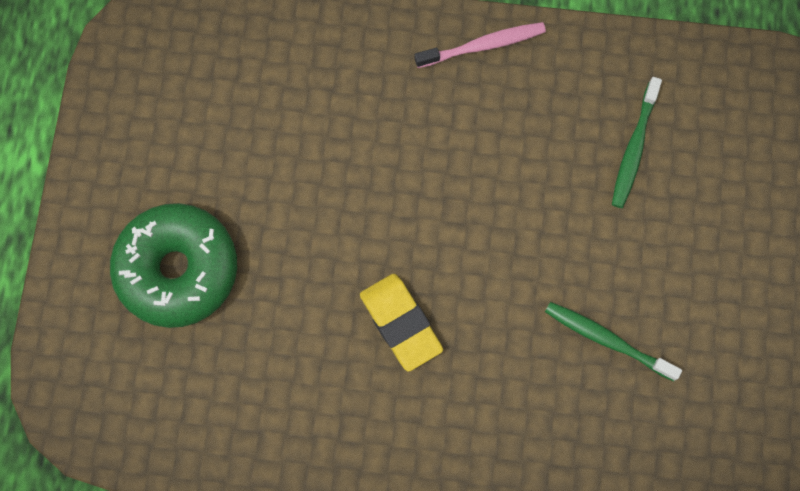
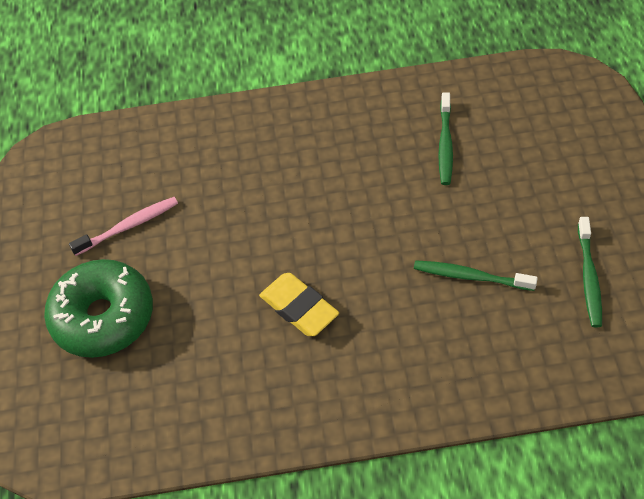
camera: 10 degrees left, 20 degrees down
(483, 45) = (308, 108): pink toothbrush -> pink toothbrush (128, 226)
(742, 381) = (589, 277): none -> green toothbrush

